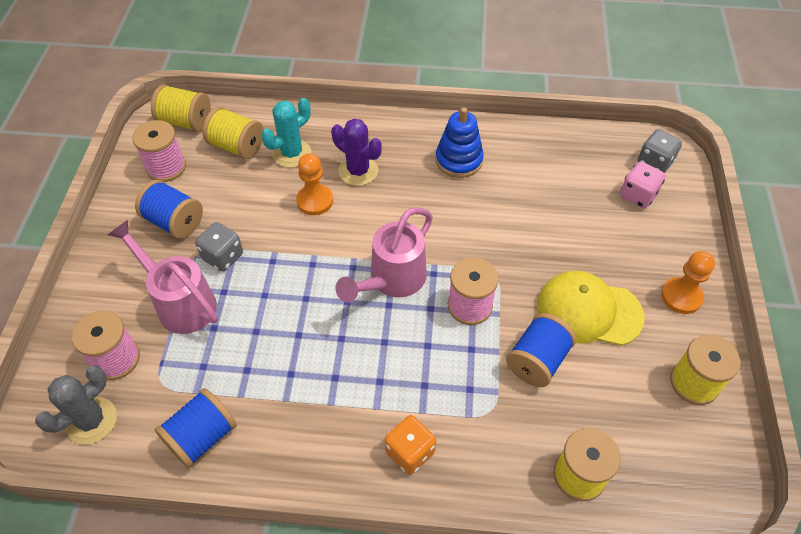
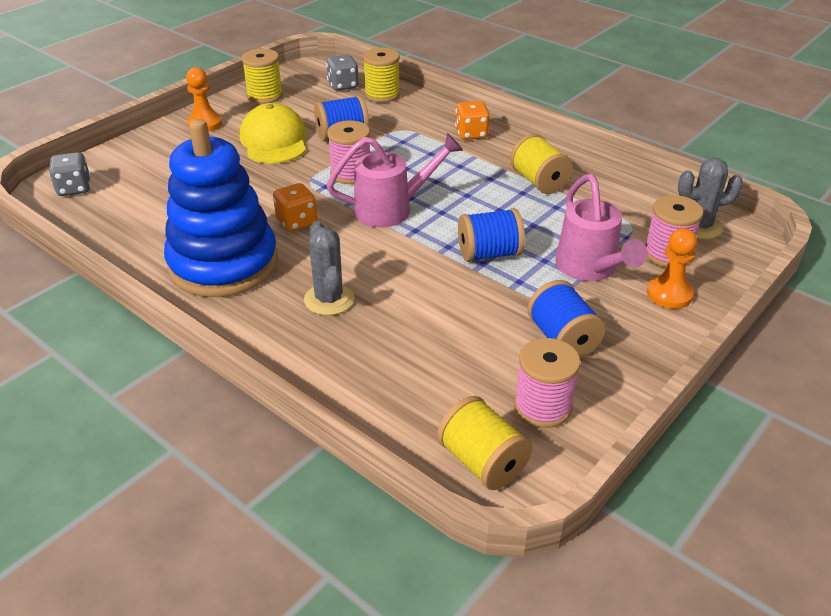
camera: 145 degrees left, 15 degrees down
(202, 437) = (612, 188): blue spool -> blue spool (489, 254)
(223, 257) = (528, 286): grey dice -> grey dice (343, 85)
(237, 146) = (437, 391): yellow spool -> yellow spool (539, 181)
(291, 153) = (380, 351): turquoise cactus -> none
(315, 201) = (399, 293): orange pawn -> orange pawn (669, 294)
(358, 171) = (329, 299): purple cactus -> grey cactus
(453, 224) = (296, 222): none -> orange dice
(459, 160) = (223, 264): blue stacking toy -> blue stacking toy, size x1.88
(589, 311) = (274, 140): yellow cap -> yellow cap turned 150 degrees counterclockwise
(638, 195) = (128, 176): pink dice -> none

